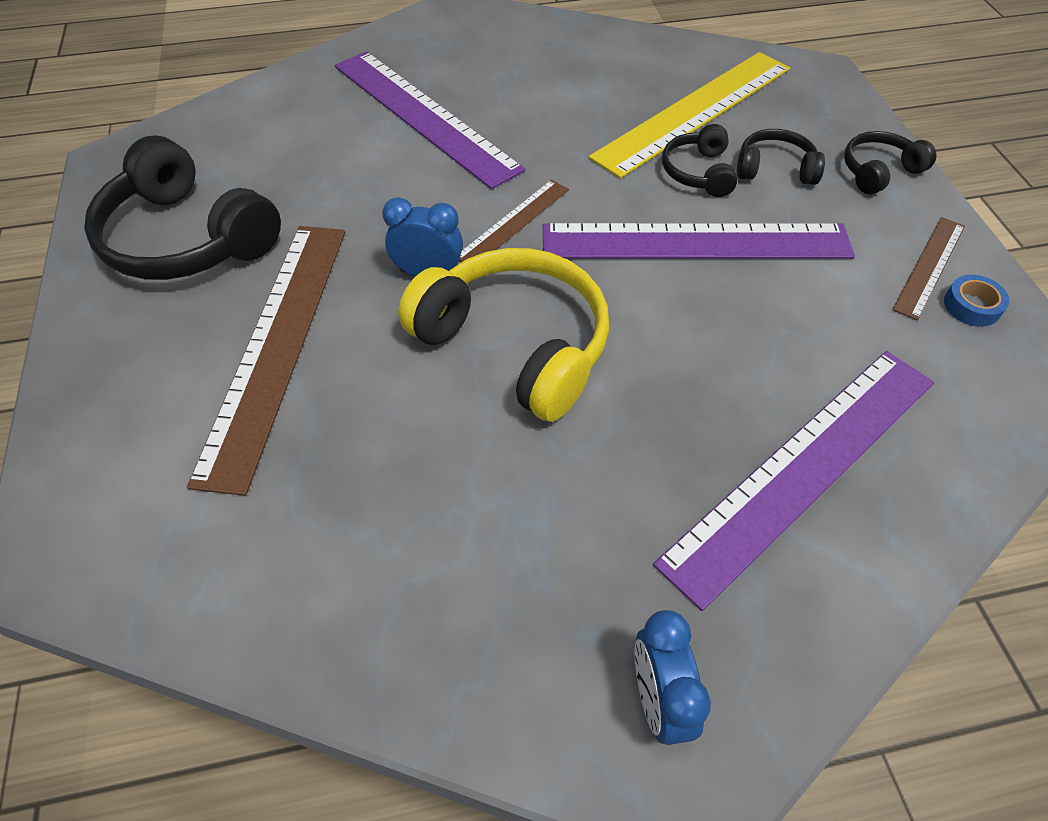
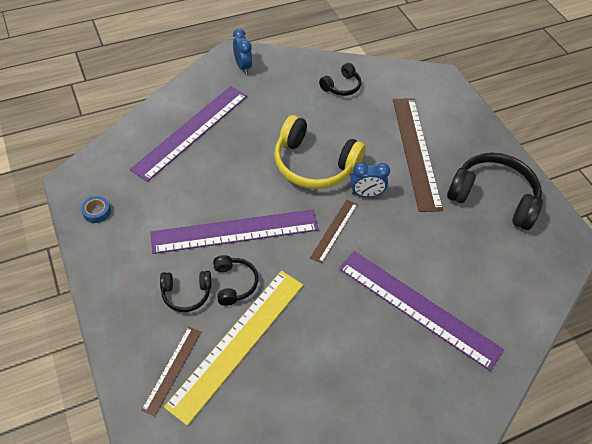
camera: 165 degrees right, 0 degrees up
(878, 171) = (120, 301): black headphones -> black headphones (341, 86)
(929, 266) = (110, 233): brown ruler -> brown ruler (172, 369)

